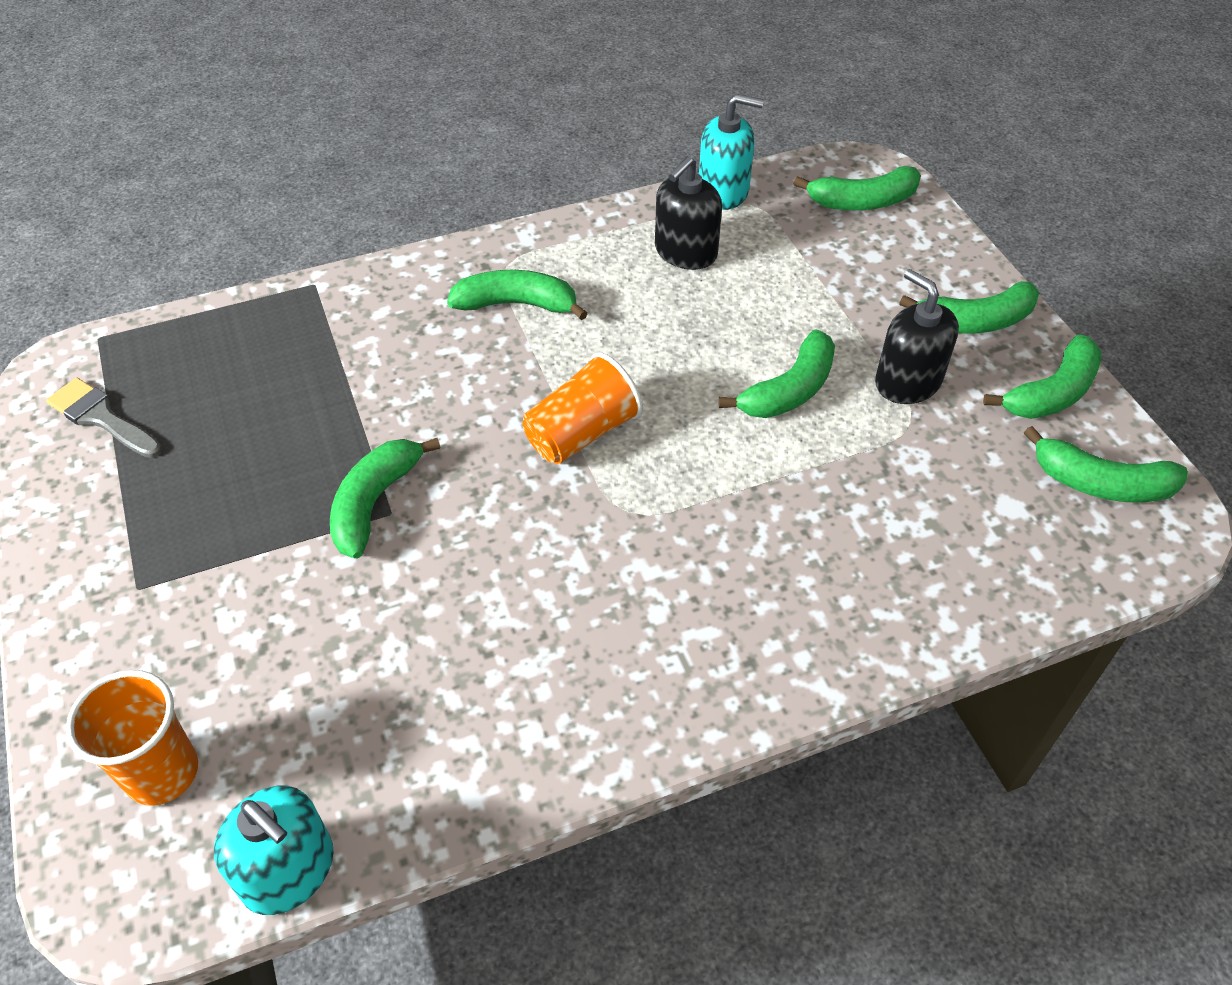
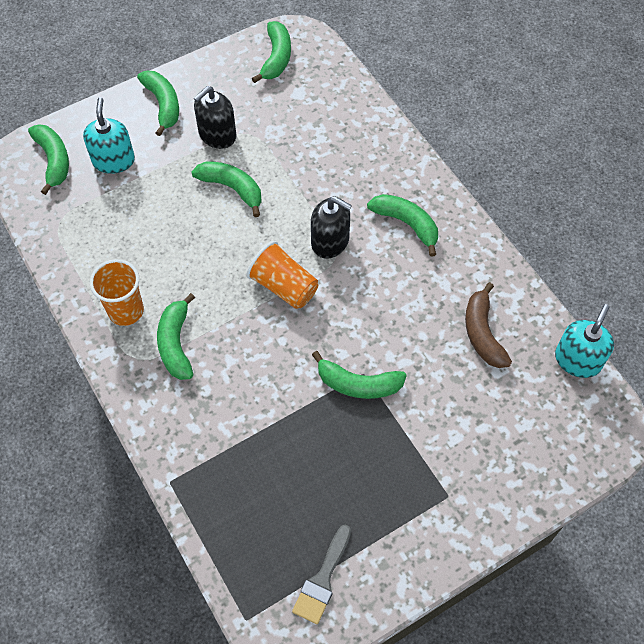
camera: 100 degrees left, 10 degrees up
(162, 772) = (550, 435): orange cup -> orange cup (126, 311)
(405, 708) = (482, 333): none -> brown banana
(685, 252) = (113, 253): black soap dispenser -> black soap dispenser (330, 241)
(723, 192) = (46, 239): turquoise soap dispenser -> turquoise soap dispenser (113, 160)
(1051, 393) = (216, 74): green banana -> green banana (406, 224)

